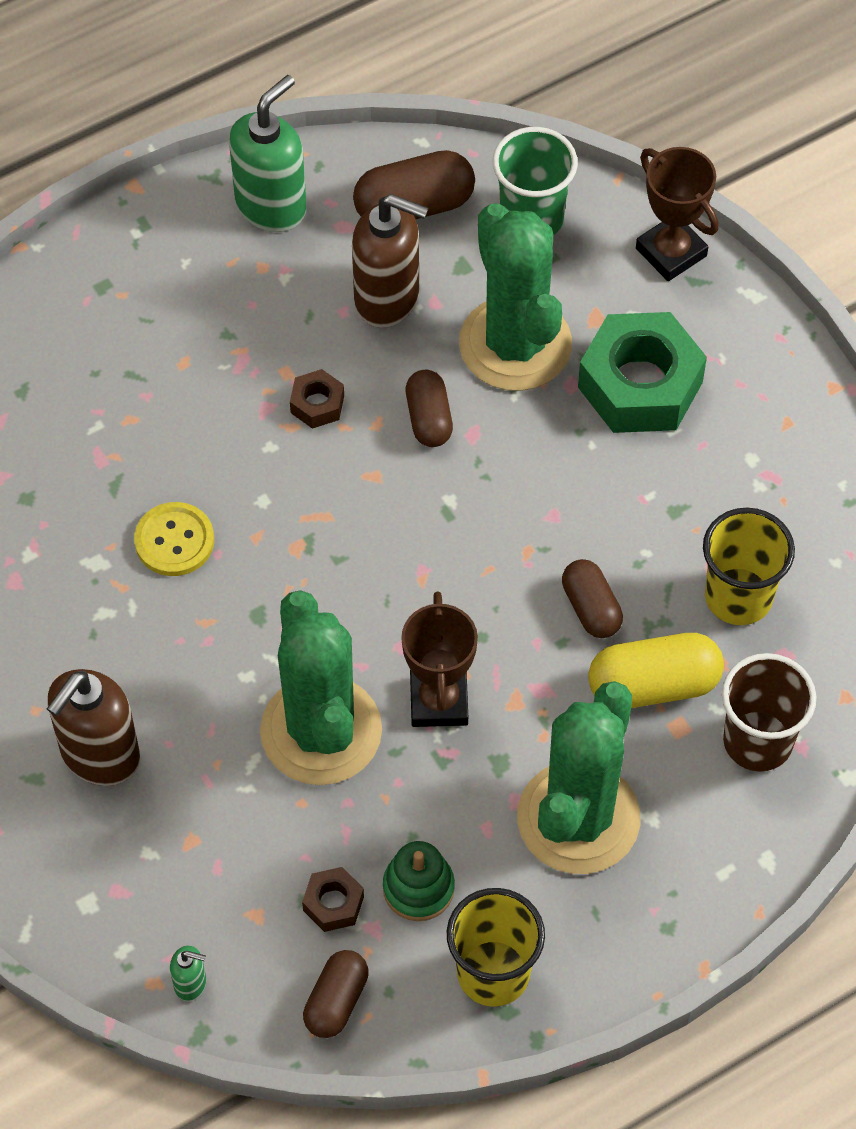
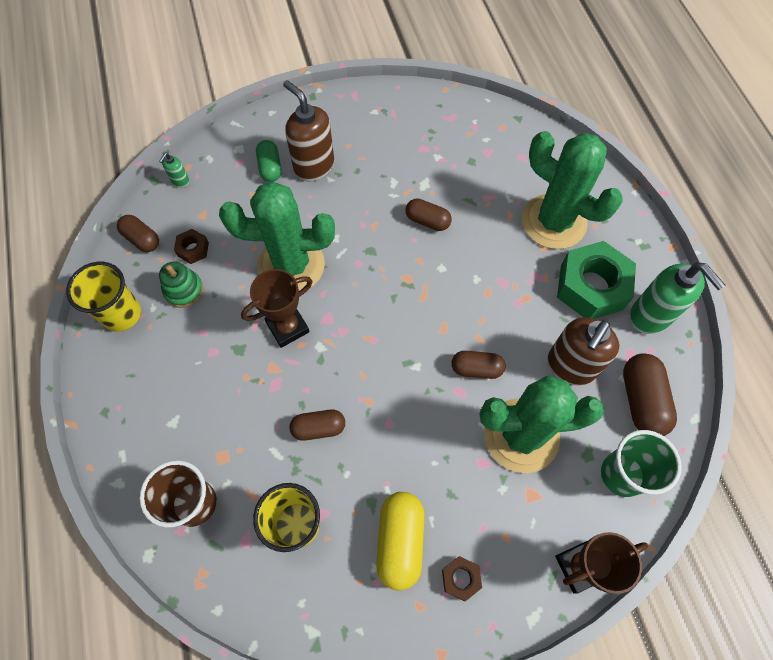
camera: 105 degrees right, 5 degrees up
(120, 831) = (270, 167): none -> green capsule
(174, 541) = (427, 221): yellow button -> brown capsule
(317, 404) = (500, 309): brown nut -> brown nut (460, 578)
(439, 701) = (287, 327): brown trophy -> brown trophy turned 45 degrees counterclockwise
(578, 818) = (189, 382): green cactus -> green cactus (553, 222)
(640, 384) = (473, 509): green nut -> green nut (591, 287)
(653, 685) = (255, 450): yellow capsule -> yellow capsule (400, 541)

